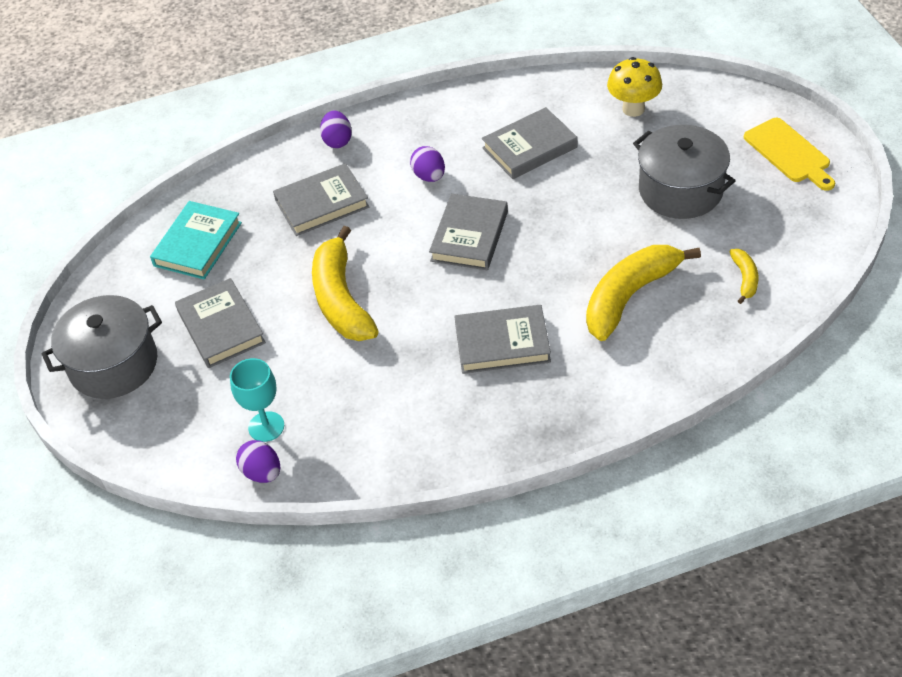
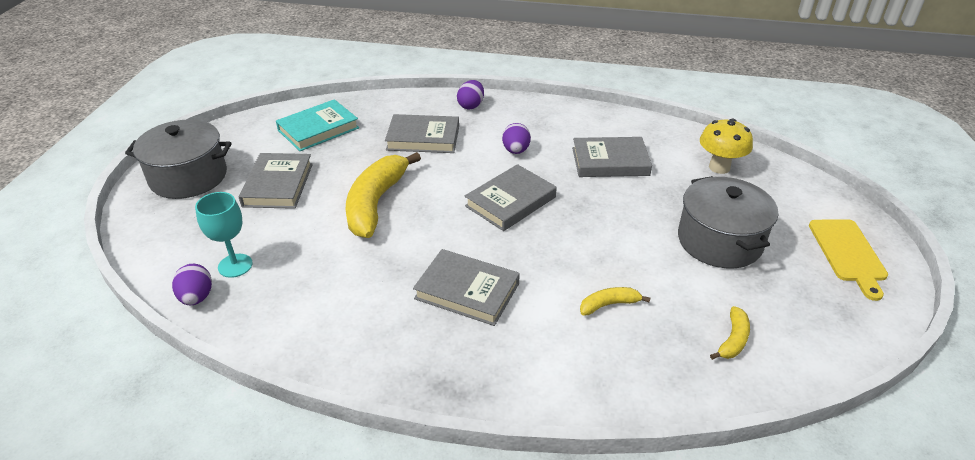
camera: 25 degrees right, 10 degrees down
(629, 296) = (609, 305): yellow banana -> yellow banana, size x0.46

